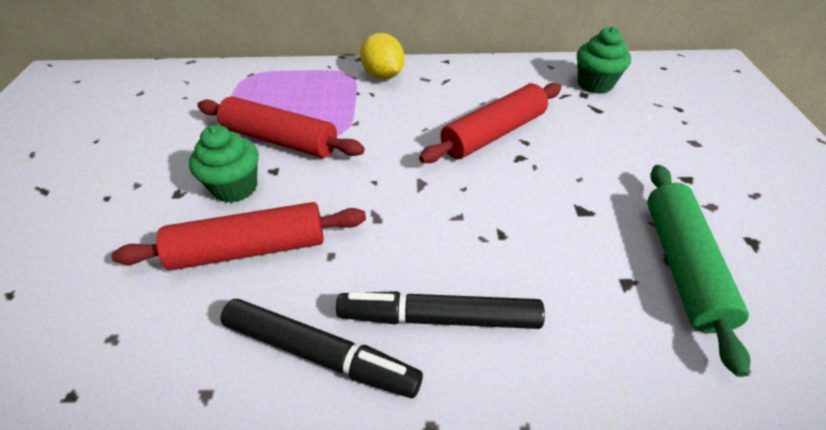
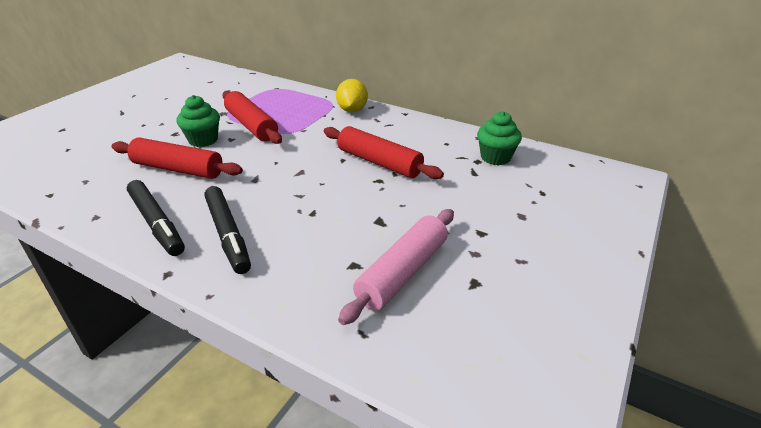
camera: 30 degrees right, 10 degrees down
(439, 318) = (228, 234): black marker -> black marker turned 150 degrees counterclockwise
(493, 134) = (379, 162): red rolling pin -> red rolling pin turned 45 degrees clockwise
(682, 265) = (402, 272): green rolling pin -> pink rolling pin

